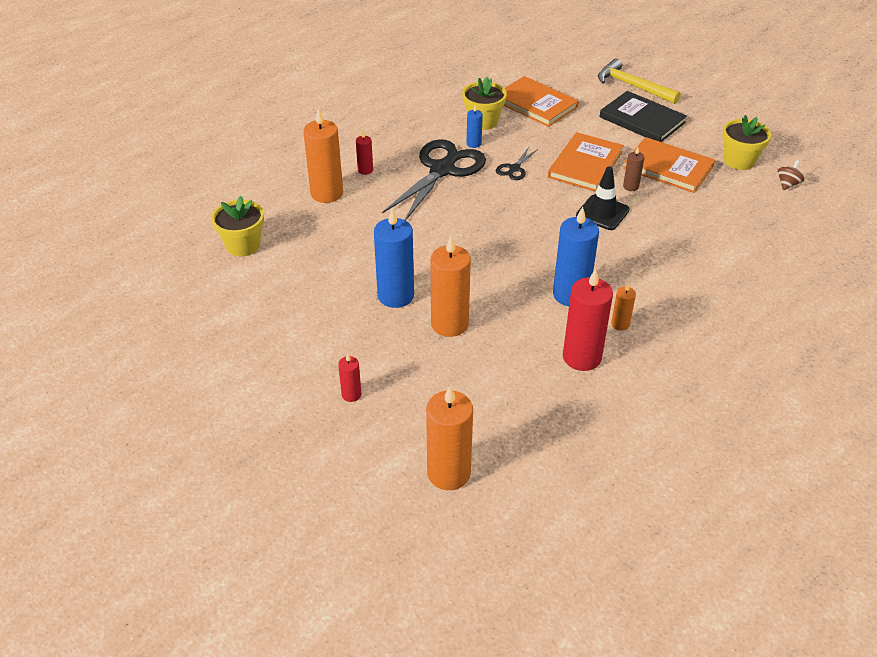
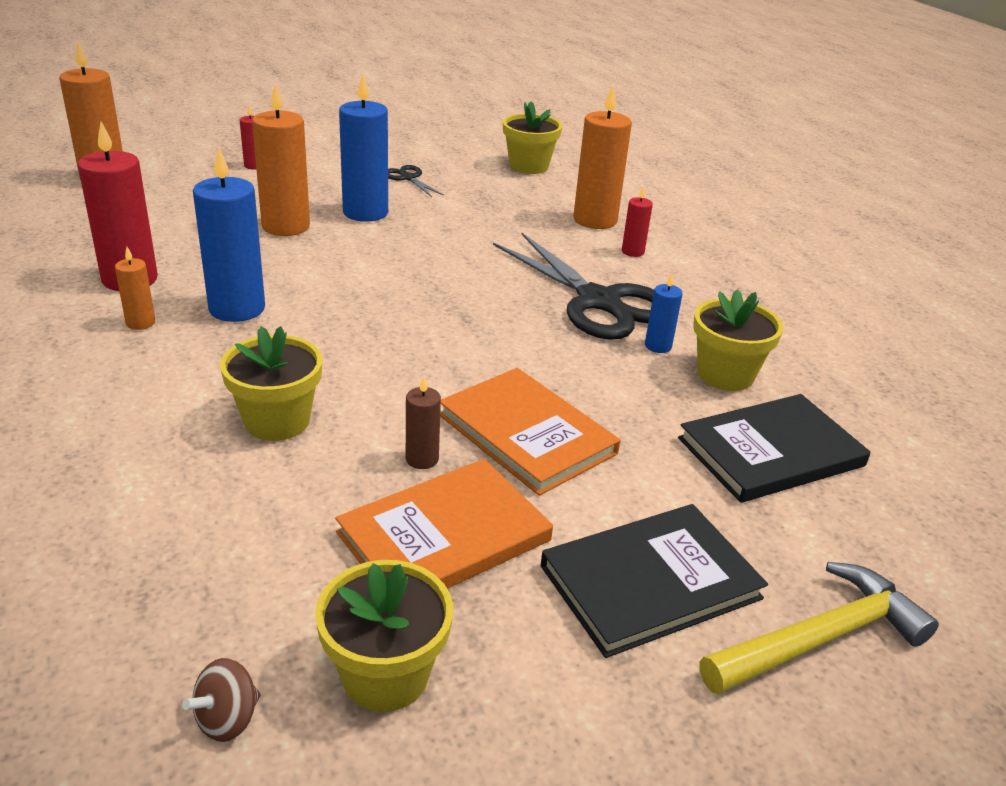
camera: 110 degrees right, 10 degrees down
(514, 168) = (562, 360): black scissors -> black scissors (408, 178)
(535, 104) = (770, 452): orange book -> black book
(602, 213) = (378, 399): black traffic cone -> none
(648, 236) = (277, 421): none -> yellow flower pot
(787, 184) = (227, 719): brown spinning top -> brown spinning top turned 75 degrees clockwise

